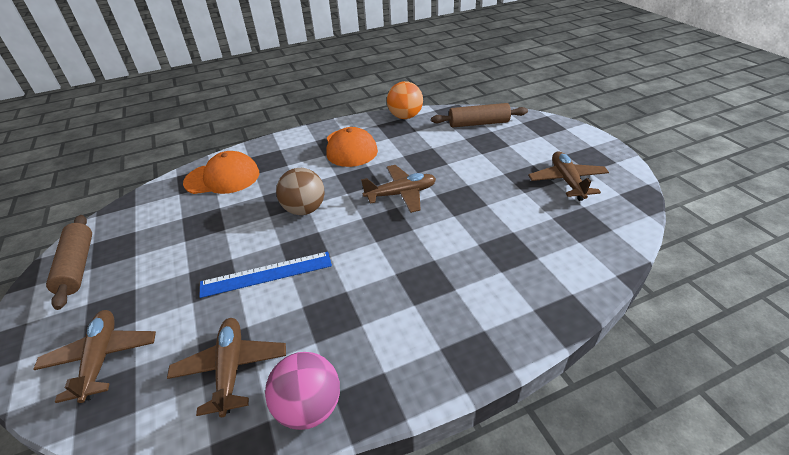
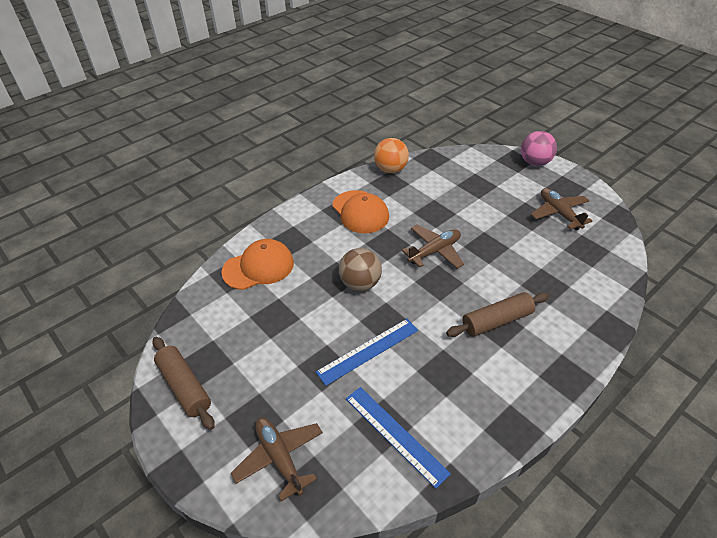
camera: 20 degrees left, 5 degrees up
(231, 368) = (395, 434): brown plane -> blue ruler
(309, 407) = (473, 444): pink ball -> pink ball (534, 162)
(478, 123) = (460, 167): brown rolling pin -> brown rolling pin (496, 321)

